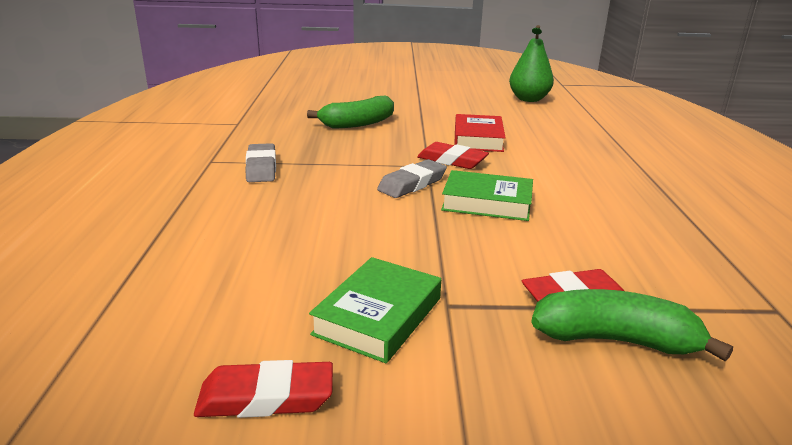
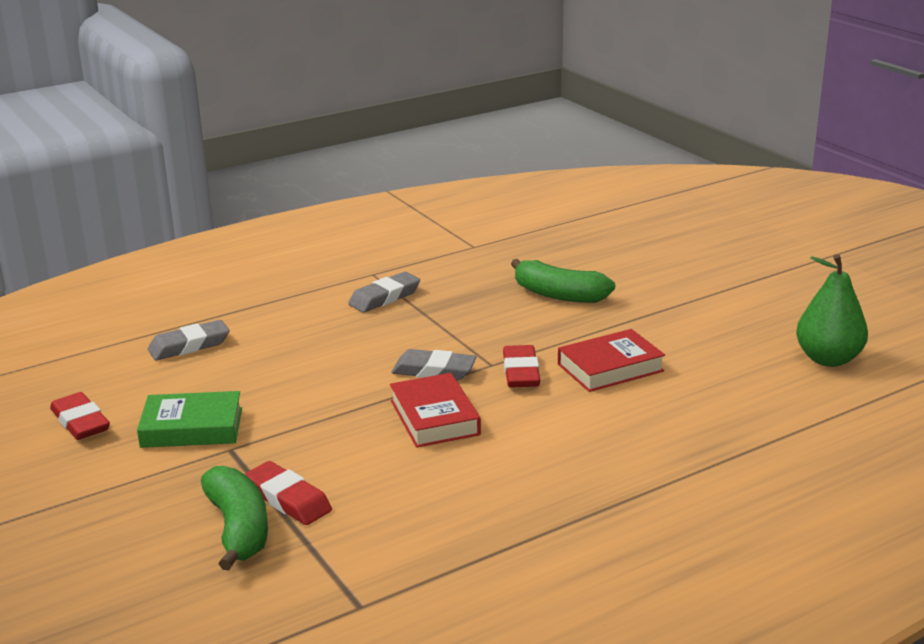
camera: 60 degrees right, 0 degrees up
(192, 272) = (189, 346): none -> grey eraser
(487, 202) = (434, 417): green book -> red book

